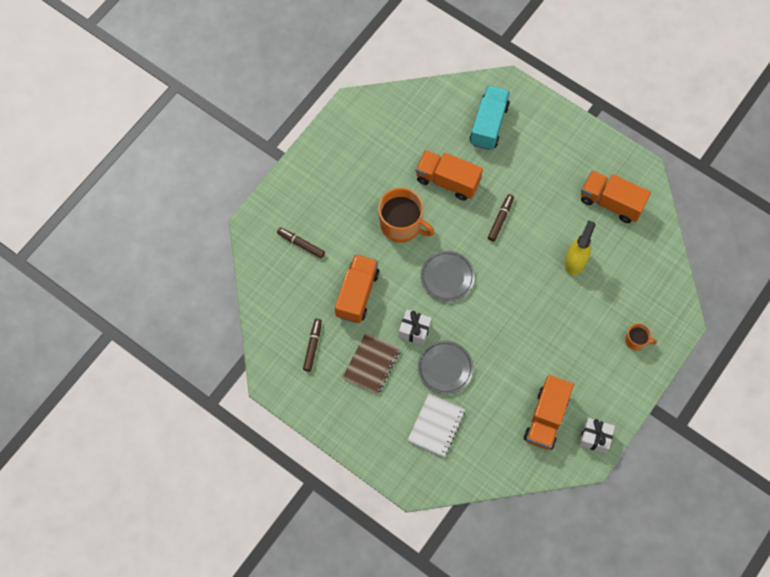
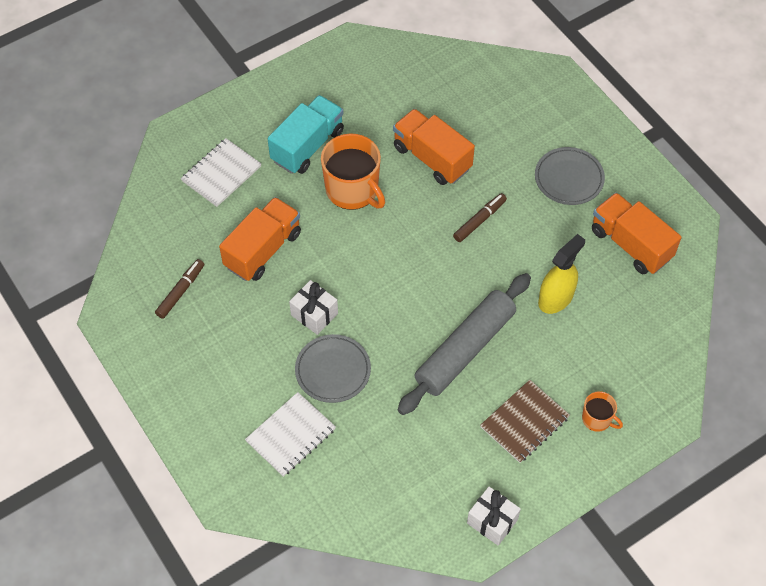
camera: 20 degrees right, 10 degrees down
(301, 244) = (221, 174): brown marker -> white notebook
(371, 364) = (243, 336): brown notebook -> brown notebook (524, 422)
(447, 277) = (383, 265): grey plate -> grey plate (569, 178)
(488, 125) = (510, 111): turquoise truck -> turquoise truck (307, 146)
(529, 321) = (465, 349): none -> grey rolling pin
(546, 418) = (437, 474): orange truck -> none

